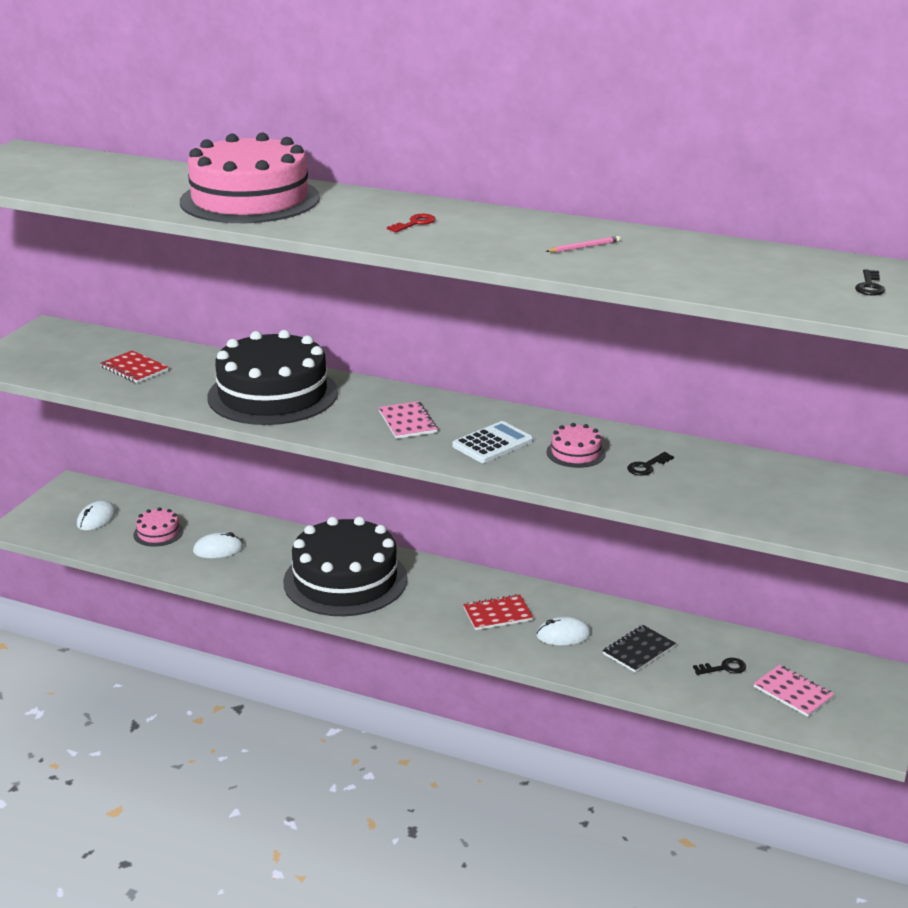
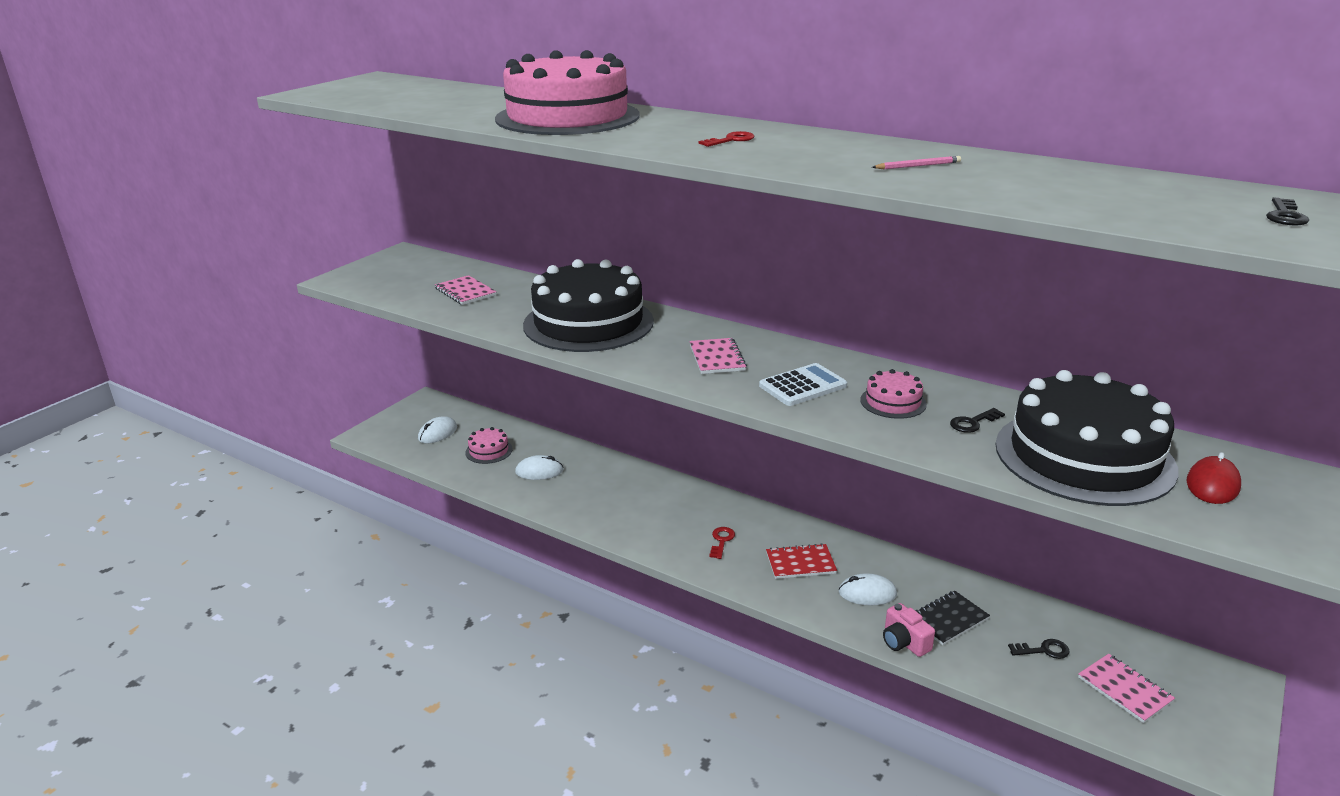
camera: 10 degrees right, 0 degrees up
(134, 369) = (465, 292): red notebook -> pink notebook
(345, 580) = (653, 512): black cake -> black cake (1084, 456)
(418, 601) = (721, 541): none -> red key
(600, 673) = (904, 642): none -> pink camera
(843, 504) = (1212, 485): none -> red mouse

